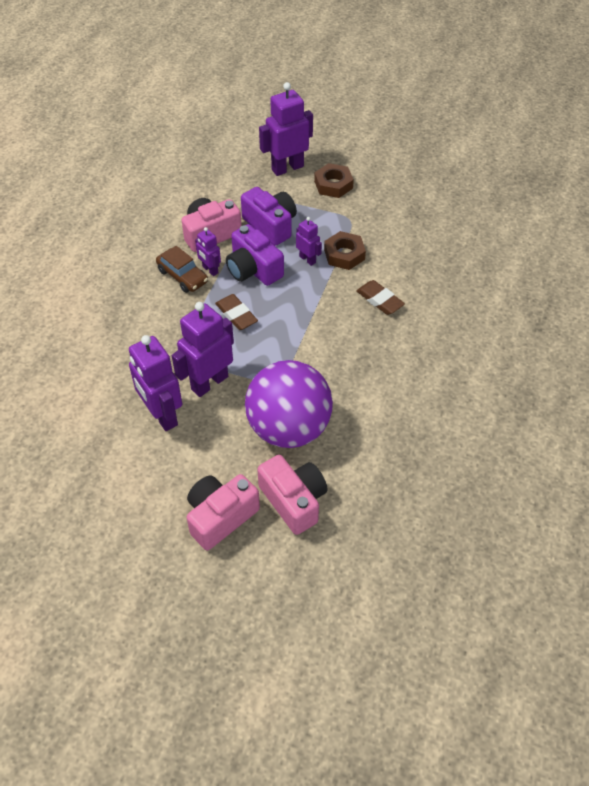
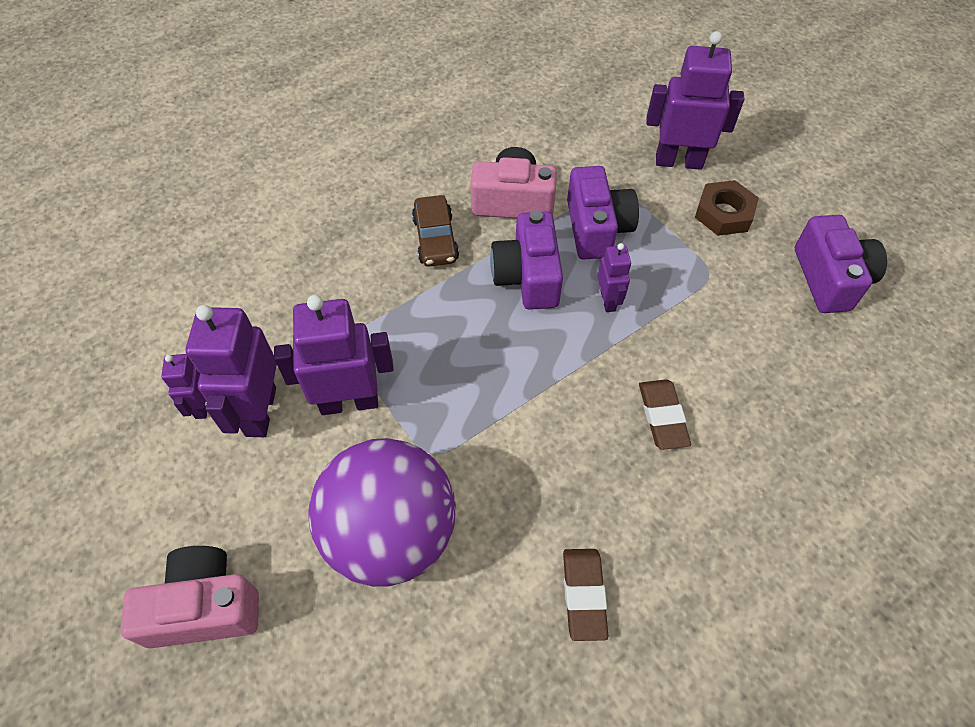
camera: 35 degrees right, 5 degrees up
(210, 270) = (474, 248): purple robot -> purple robot (202, 405)
(236, 314) = (457, 327): brown eraser -> brown eraser (584, 595)
(293, 500) = (309, 651): pink camera -> none
(344, 254) = (663, 320): brown nut -> none
(411, 192) = (830, 278): none -> purple camera

